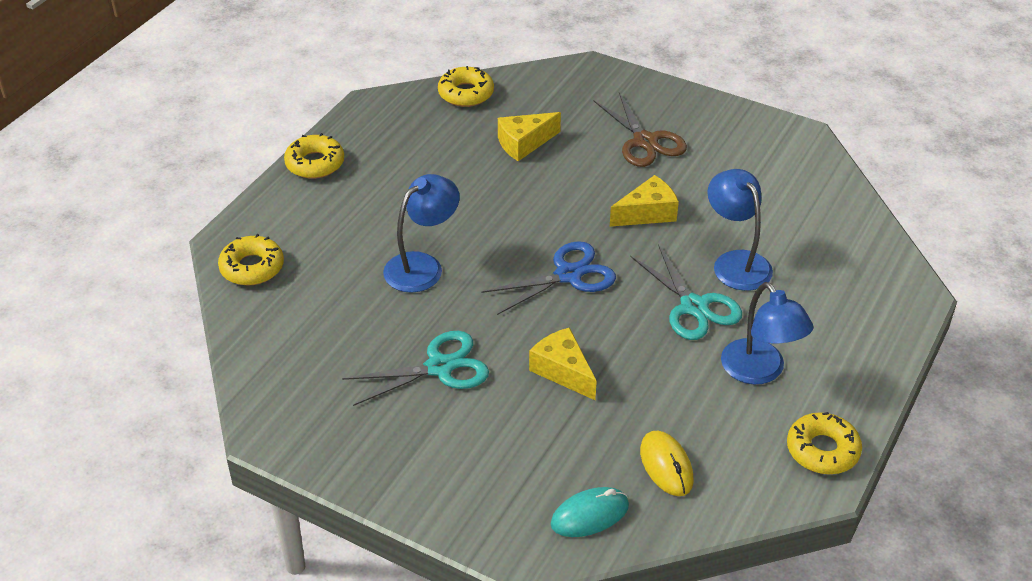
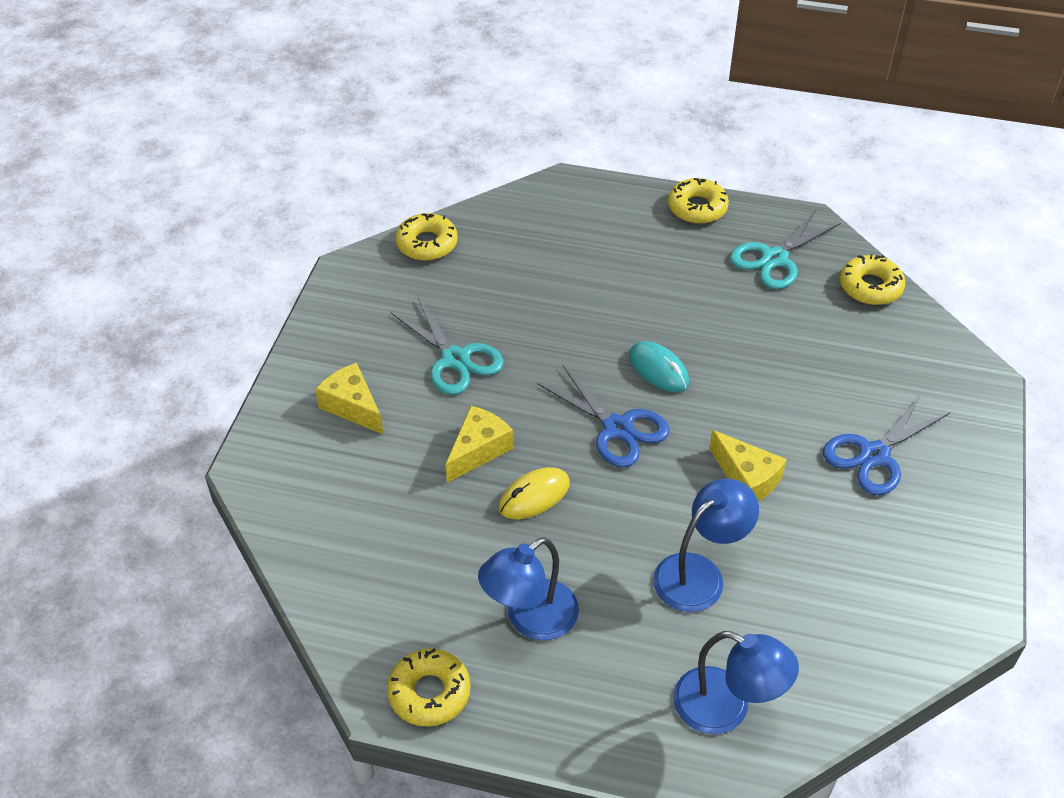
camera: 75 degrees right, 5 degrees up
(252, 267) = (538, 207): yellow donut -> yellow donut (427, 244)
(422, 266) = (586, 316): blue lamp -> blue lamp (726, 708)
(524, 143) = (811, 351): yellow cheese -> yellow cheese (352, 406)
(589, 515) = (301, 504): turquoise mouse -> turquoise mouse (658, 369)
(645, 141) = (874, 455): brown scissors -> blue scissors
(666, 466) = (375, 555): yellow mouse -> yellow mouse (534, 496)
(693, 307) = (610, 544): turquoise scissors -> turquoise scissors (774, 258)

